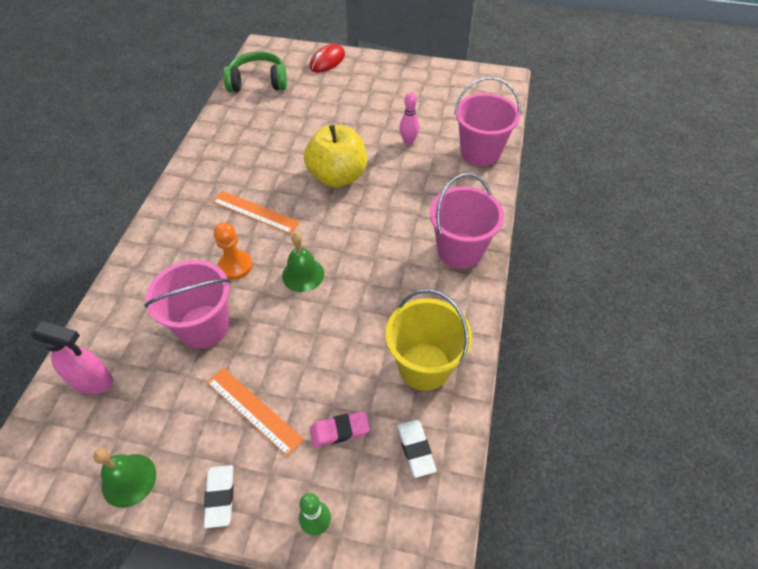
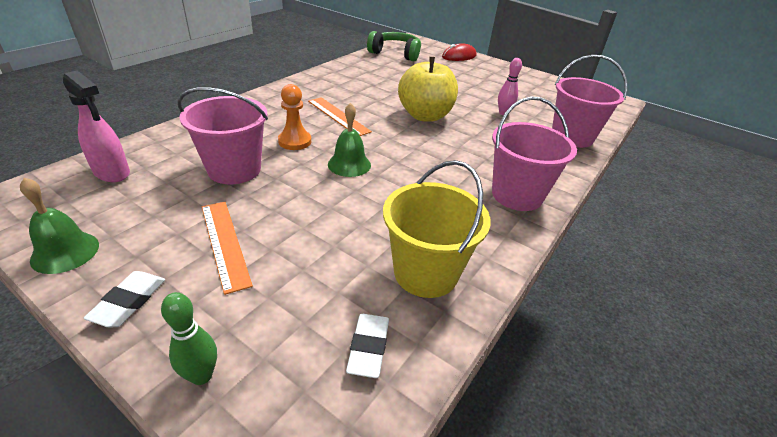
camera: 20 degrees right, 15 degrees down
(339, 430) = (295, 294): pink eraser -> none

